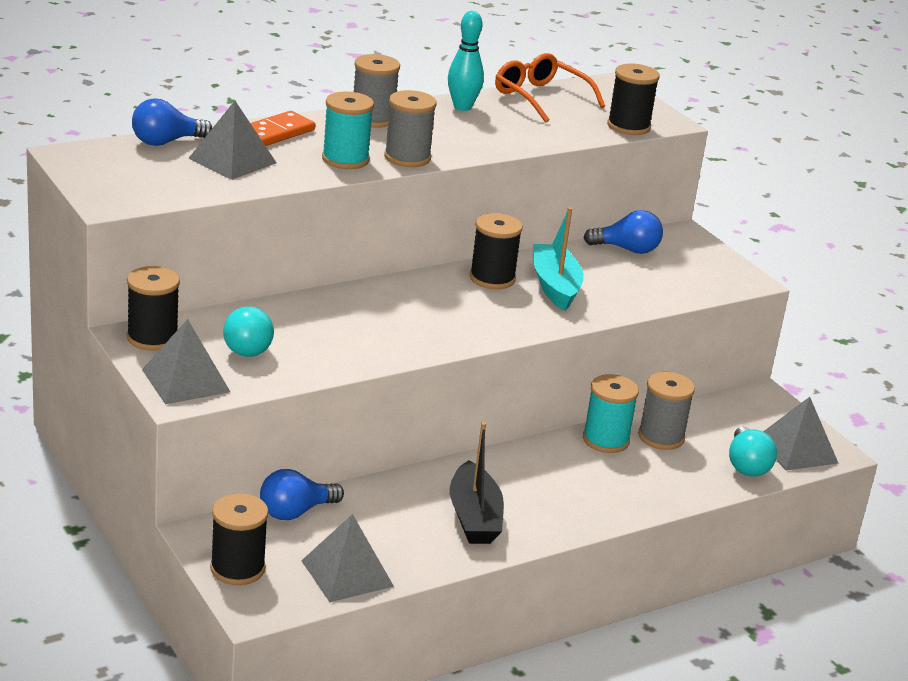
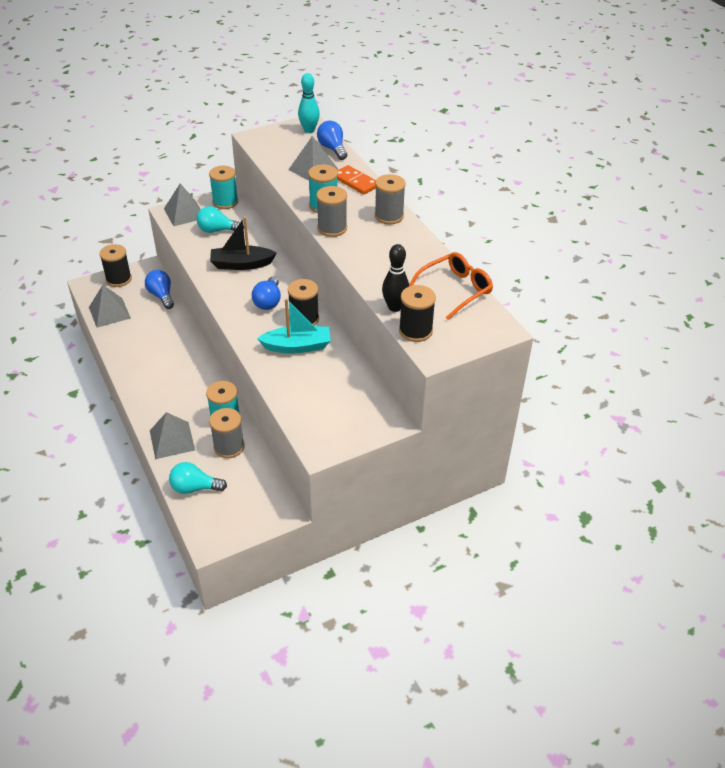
camera: 95 degrees right, 15 degrees up
(152, 338) = (225, 202): black spool -> turquoise spool
(462, 107) = (423, 253): turquoise bowling pin -> turquoise bowling pin (309, 130)
(474, 517) = (150, 357): black boat -> black boat (241, 264)
(585, 133) = (394, 307): none -> black bowling pin
(627, 249) = (358, 387): blue light bulb -> blue light bulb (268, 301)
(797, 449) = (213, 520): grey pyramid -> grey pyramid (172, 440)

